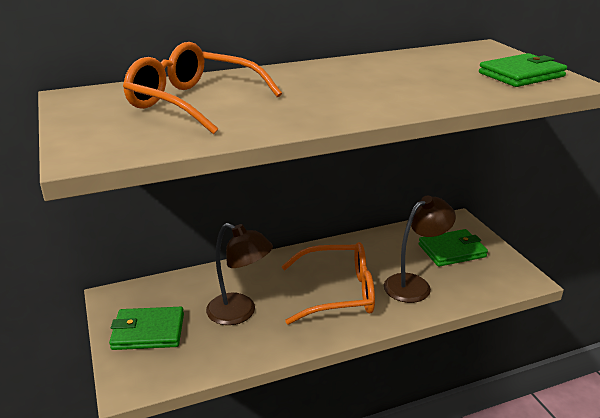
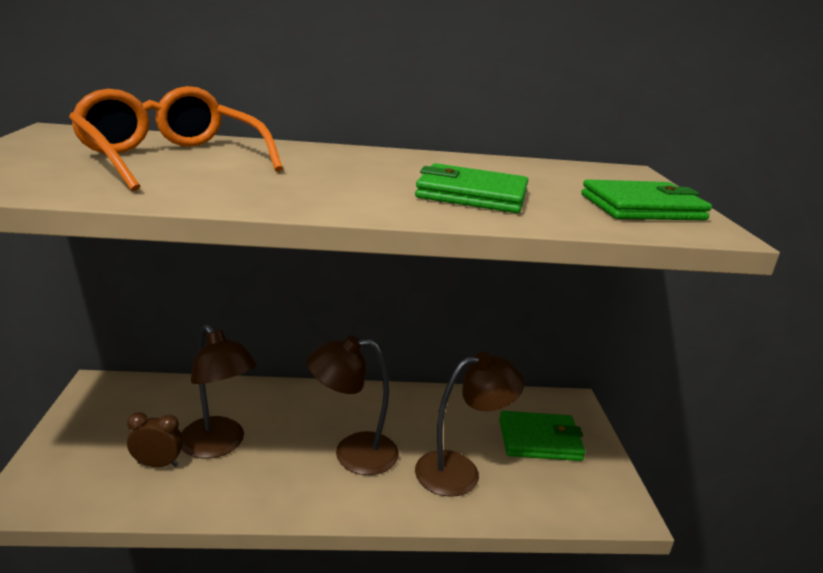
camera: 15 degrees right, 5 degrees down
(148, 332) = (100, 438): green wallet -> green wallet (472, 195)
(207, 337) = (158, 464): none -> brown clock
(337, 293) = (352, 454): orange glasses -> brown lamp

